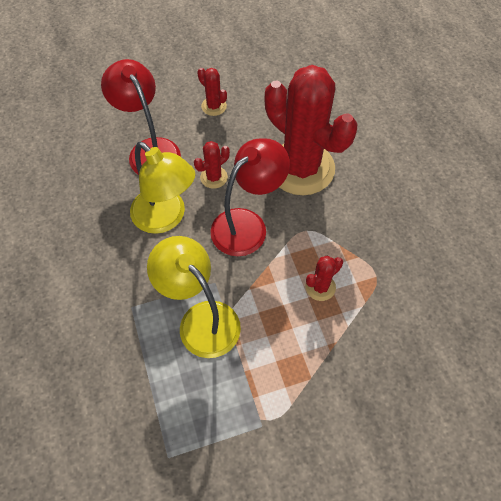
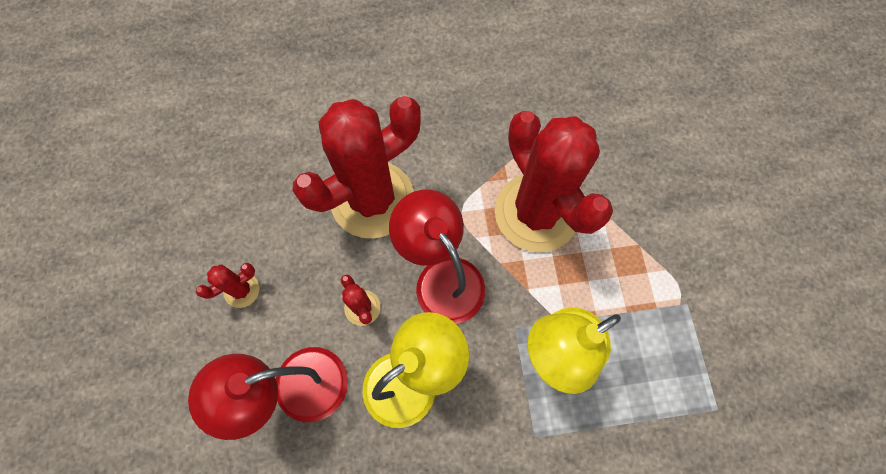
camera: 80 degrees left, 10 degrees up
(320, 287) = (536, 212): red cactus -> red cactus, size x2.48

